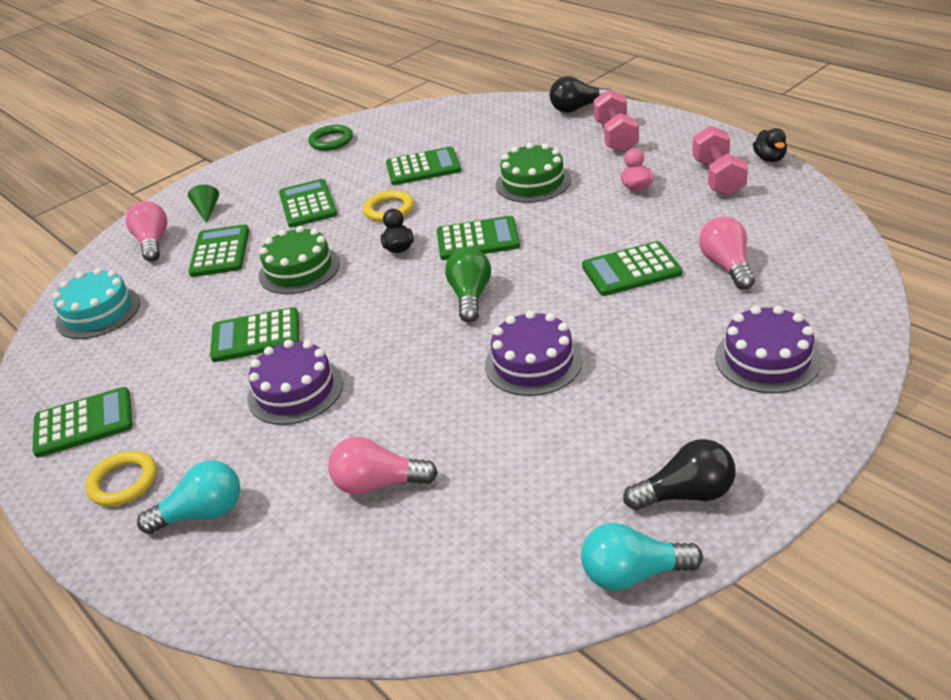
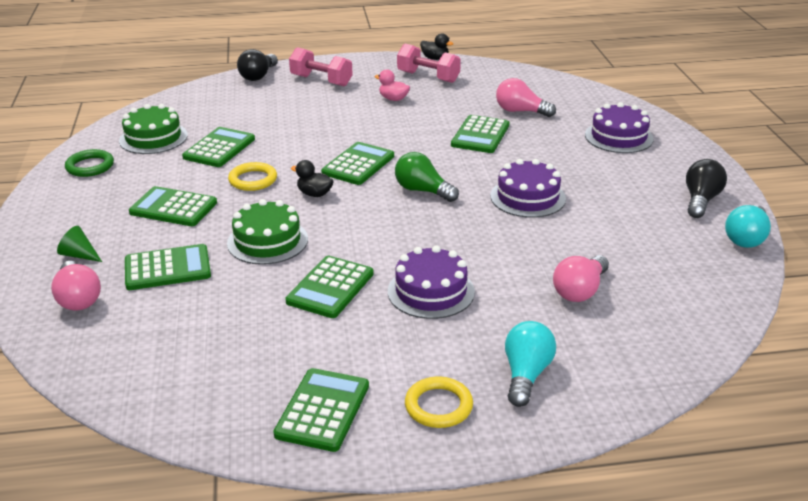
camera: 60 degrees left, 5 degrees down
(98, 312) = (148, 360): turquoise cake -> none
(153, 242) = (78, 298): pink light bulb -> pink light bulb turned 135 degrees counterclockwise
(220, 252) = (167, 268): green calculator -> green calculator turned 135 degrees clockwise
(533, 182) = (323, 123): green cake -> green cake (153, 138)

